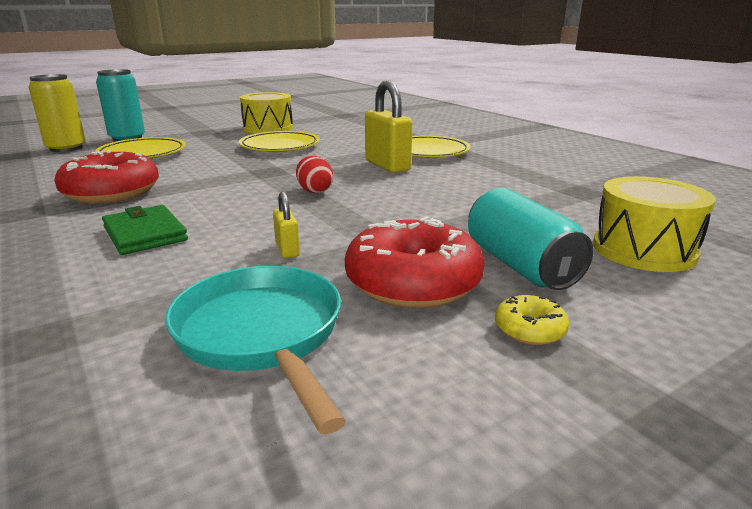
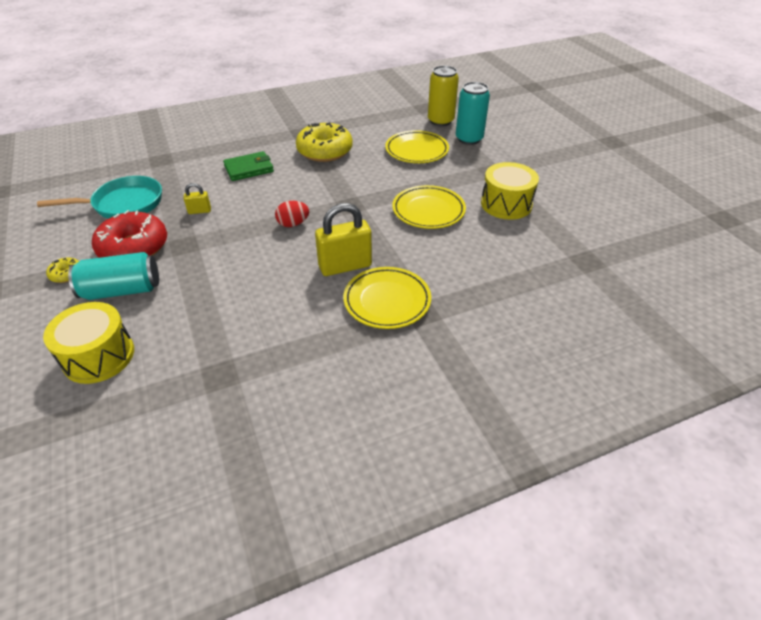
camera: 100 degrees right, 20 degrees up
(112, 192) = (324, 151): red donut -> yellow donut

